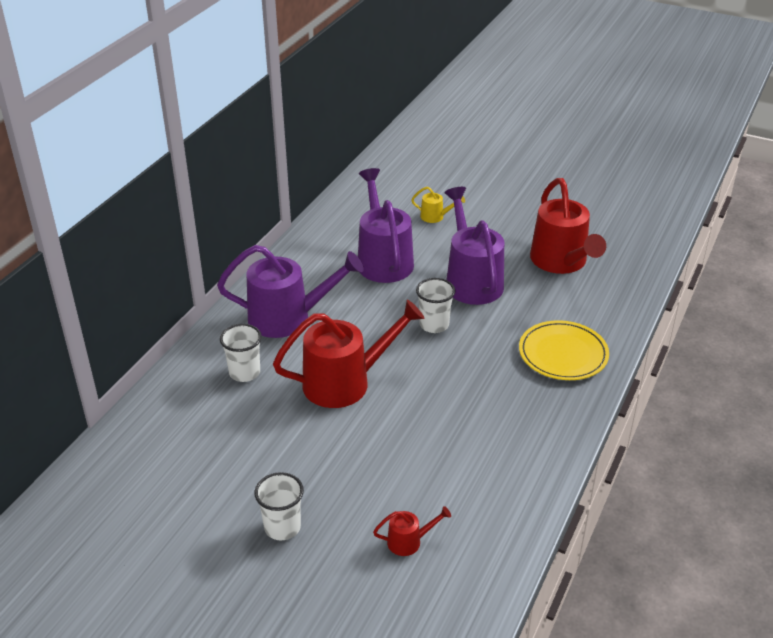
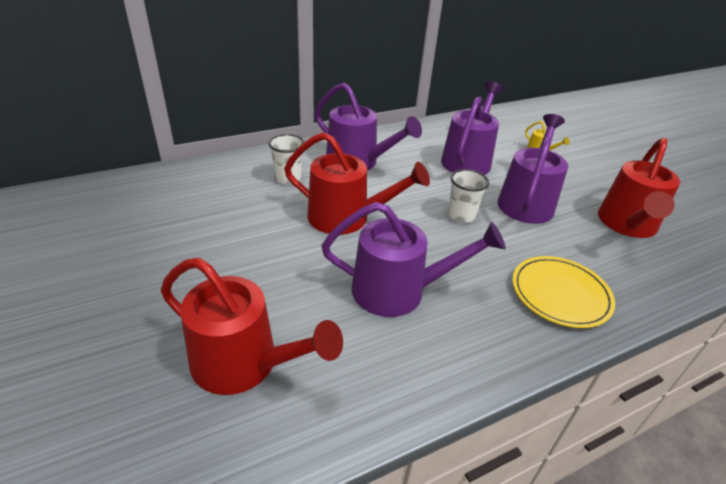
camera: 35 degrees right, 0 degrees up
(282, 527) = (174, 287): white cup -> none
(409, 541) = (245, 364): red watering can -> red watering can, size x2.31
(454, 421) = (399, 291): none -> purple watering can

